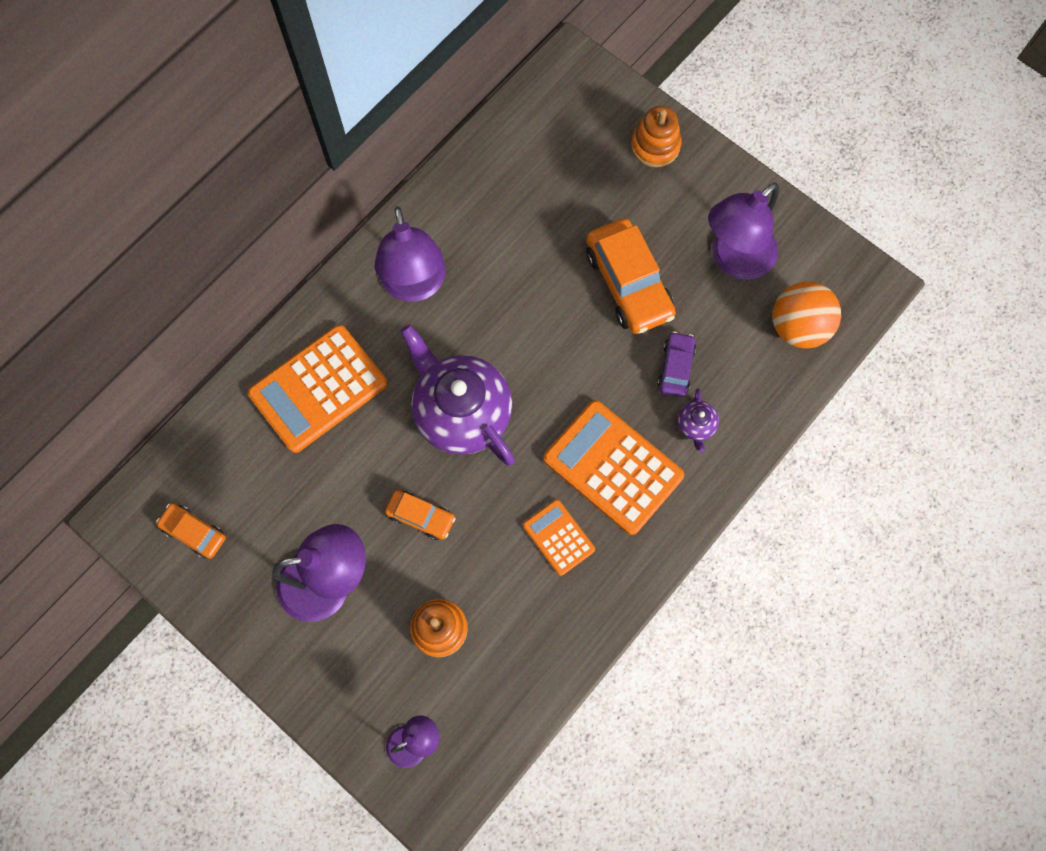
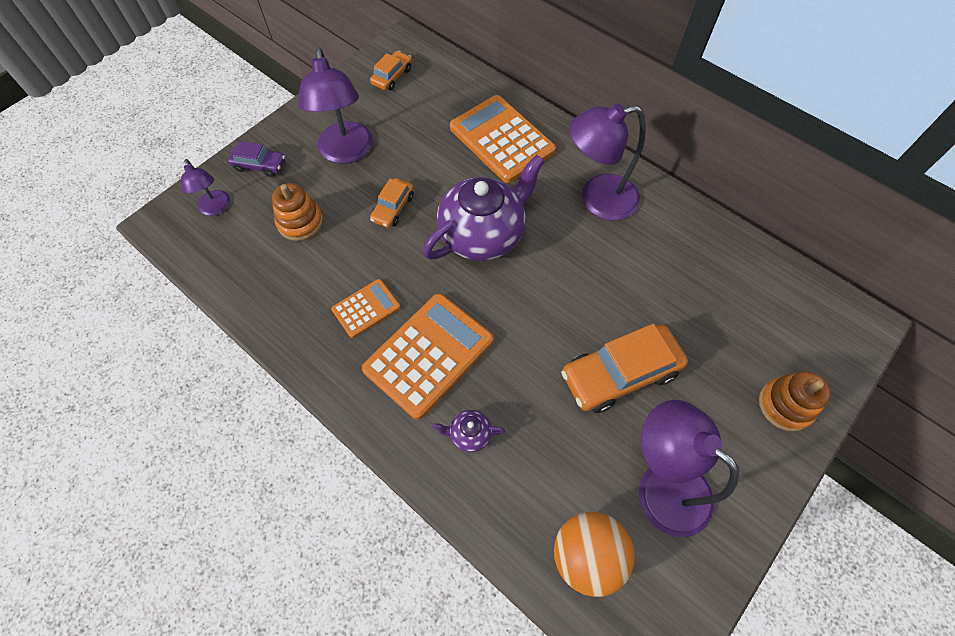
camera: 90 degrees right, 10 degrees down
(676, 367) = (531, 417): purple car -> purple car (259, 165)

